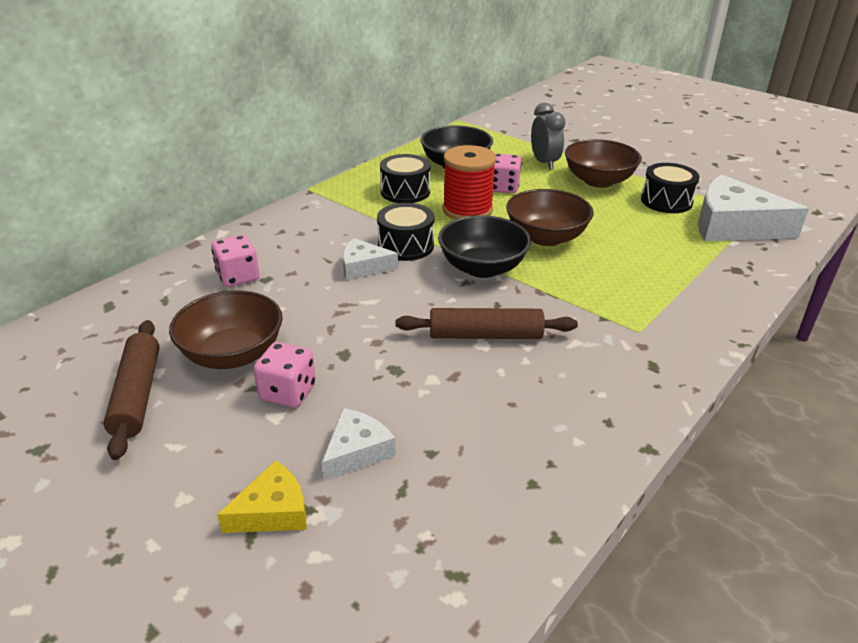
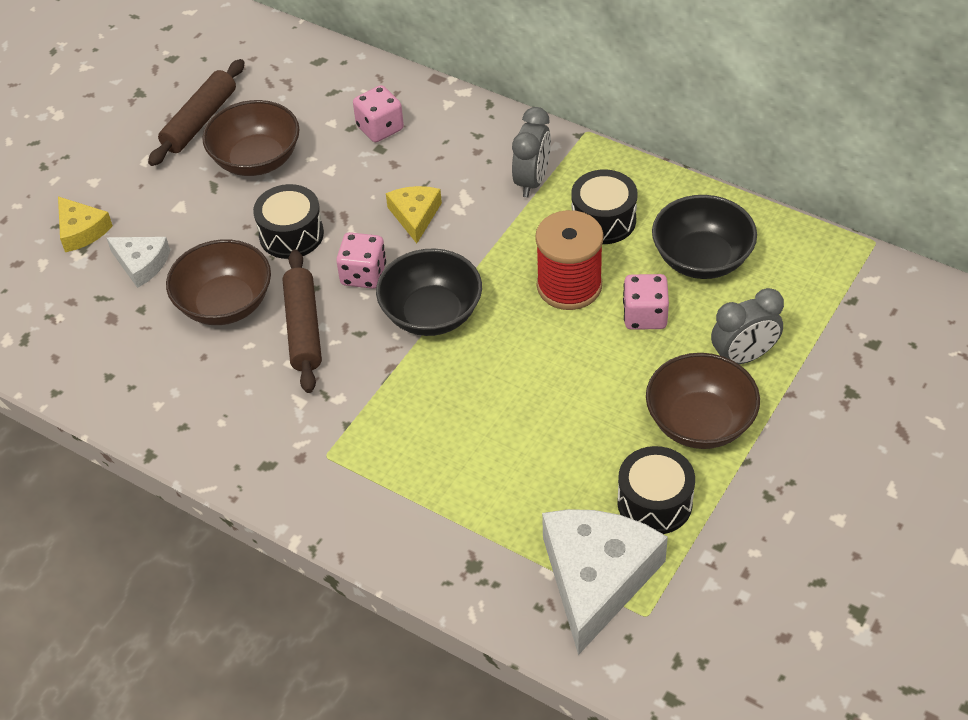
camera: 85 degrees right, 15 degrees up
(137, 395) = (200, 121): brown rolling pin -> brown rolling pin turned 45 degrees counterclockwise
(288, 392) = (209, 207): pink dice -> pink dice (363, 274)
(349, 213) = (532, 181): none -> grey clock
(363, 267) = (415, 215): white cheese -> yellow cheese
(406, 246) = (467, 242): black drum -> black drum (291, 234)
(546, 237) = (515, 368): brown bowl -> brown bowl (225, 304)

